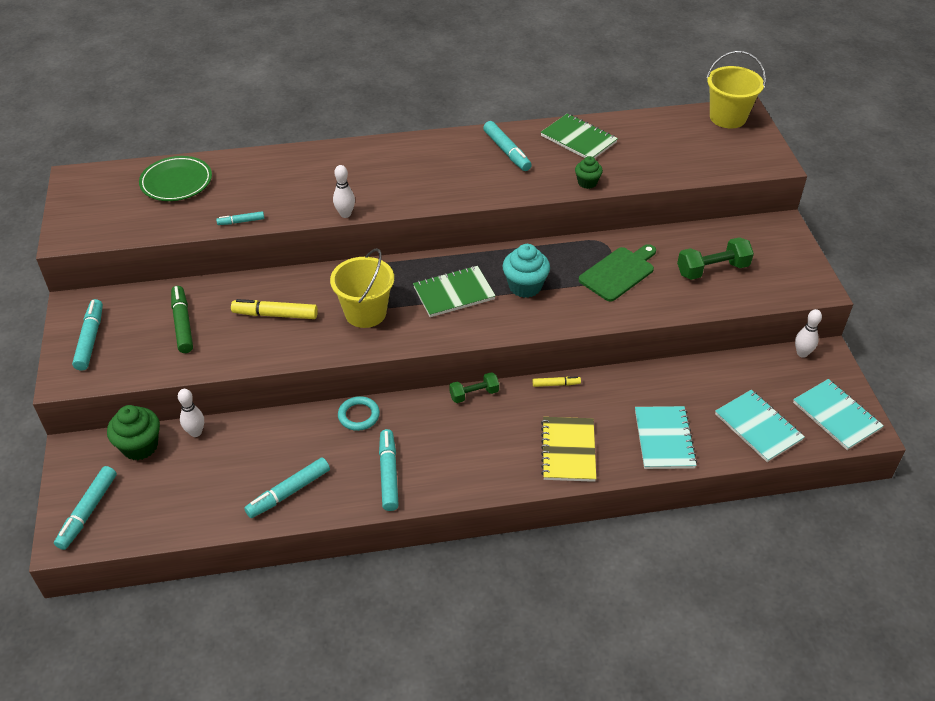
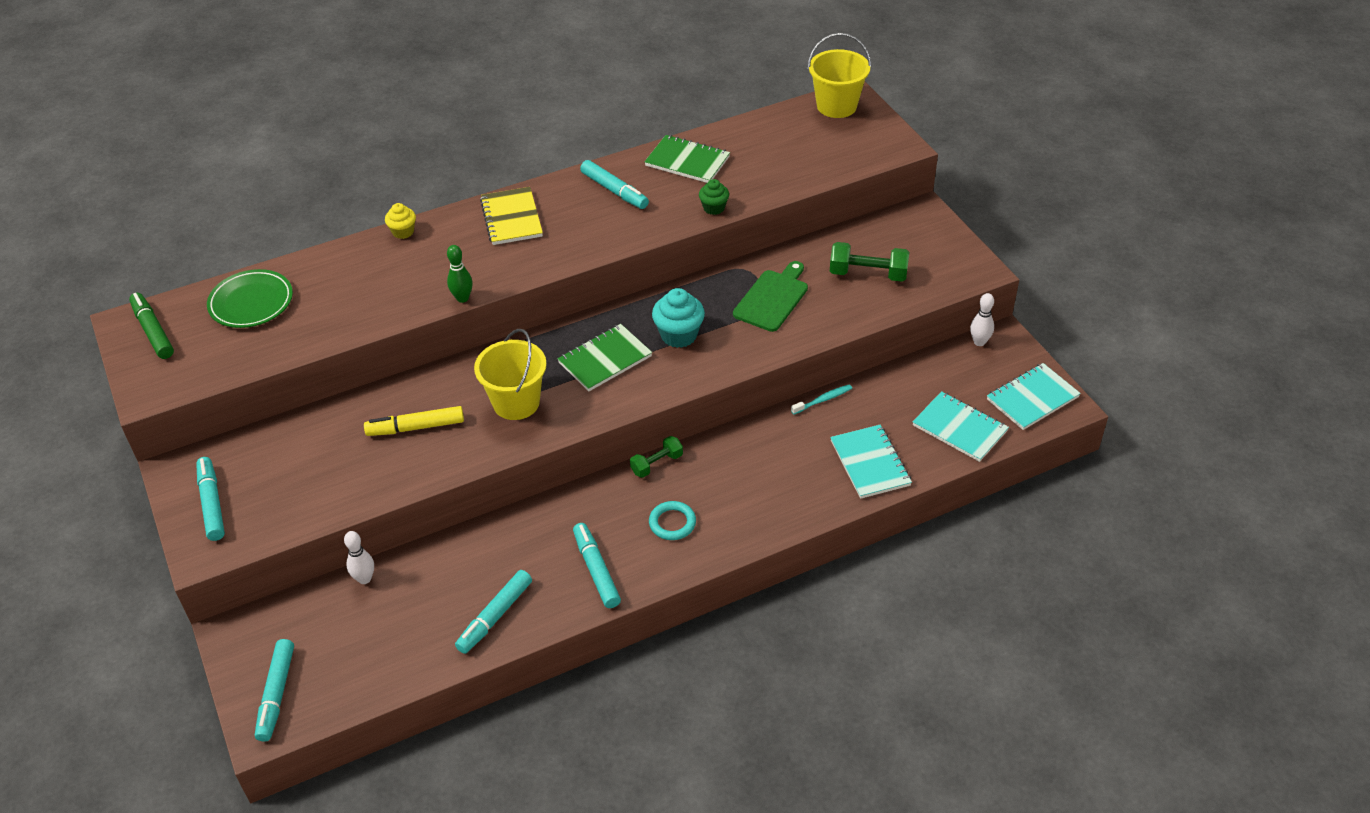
camera: 15 degrees left, 0 degrees up
(140, 446) = (306, 609): green cupcake -> none
(183, 324) = (313, 462): green marker -> green marker (153, 331)
(241, 221) = (347, 332): turquoise marker -> none
(319, 150) = (403, 232): none -> yellow cupcake
(345, 214) = (462, 298): white bowling pin -> green bowling pin
(359, 415) = (540, 516): turquoise ring -> turquoise ring (672, 523)
(556, 384) = (740, 433): yellow marker -> none
(568, 450) = (776, 499): yellow notebook -> yellow notebook (511, 218)
(640, 372) = (823, 400): none -> turquoise toothbrush
(712, 269) = (868, 274): green dumbbell -> green dumbbell turned 45 degrees clockwise
(836, 416) = (1032, 398): turquoise notebook -> turquoise notebook turned 75 degrees counterclockwise

